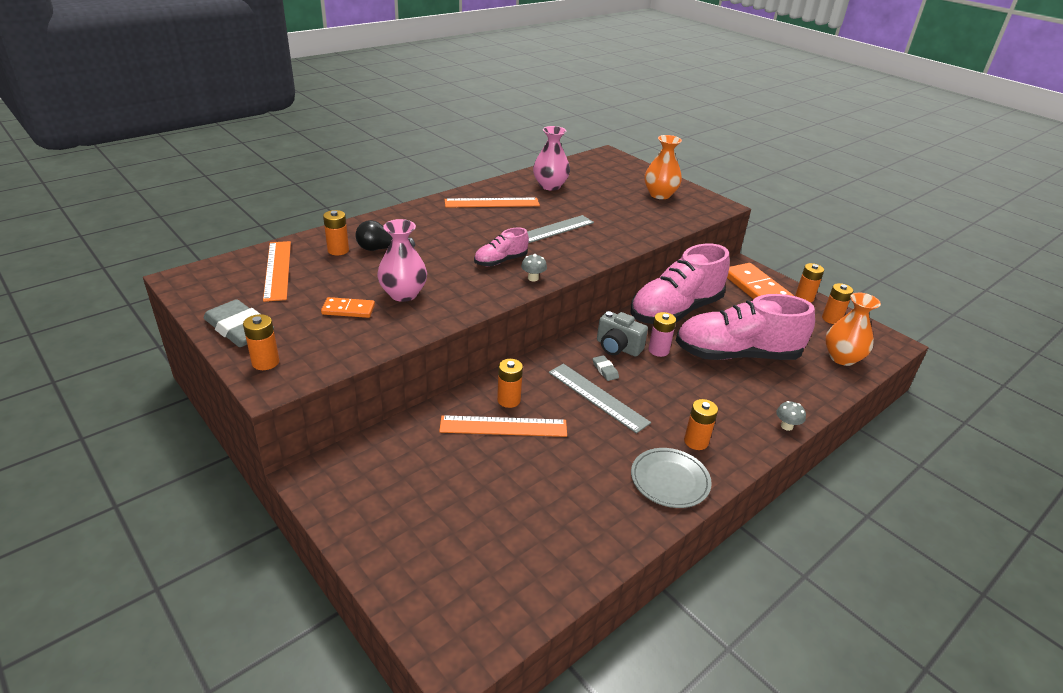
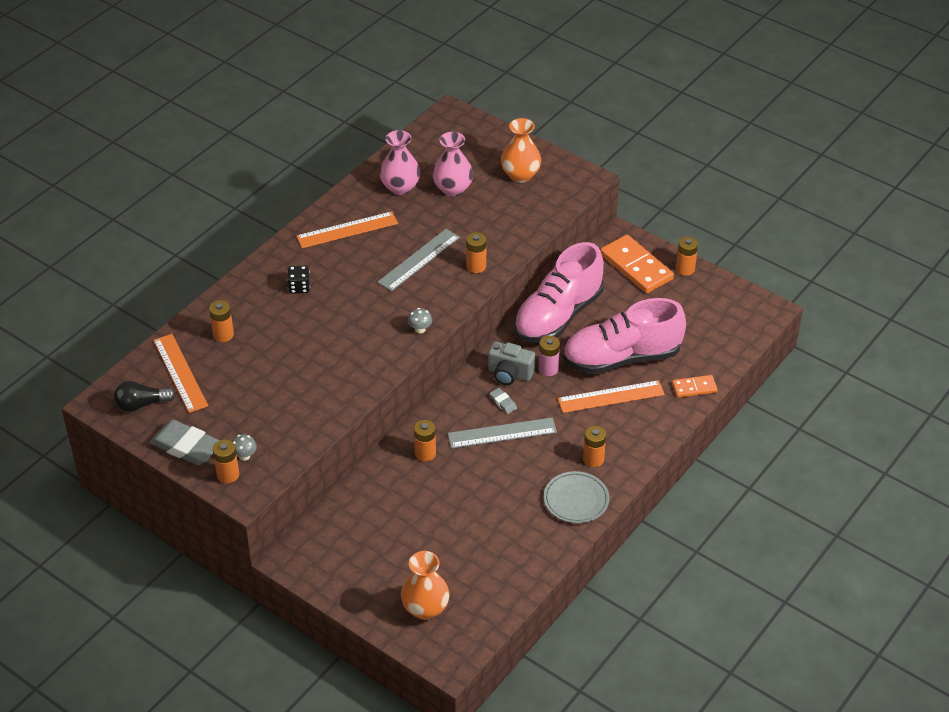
camera: 10 degrees left, 10 degrees up
(348, 310) = (268, 405): orange domino -> orange domino (694, 388)
(381, 249) = (263, 323): black light bulb -> black light bulb (141, 404)
(403, 294) = (309, 376): pink vase -> pink vase (453, 189)
(429, 231) = (299, 287): none -> black dice
(500, 261) = (383, 314): pink shoe -> none
(503, 426) = (428, 480): orange ruler -> orange ruler (611, 396)
(597, 397) = (502, 433): grey ruler -> grey ruler turned 45 degrees counterclockwise
(786, 426) = (669, 427): grey mushroom -> grey mushroom (244, 456)
(831, 319) = (711, 292): orange battery -> orange battery (476, 266)
(842, 358) = (720, 340): orange vase -> orange vase (425, 608)

